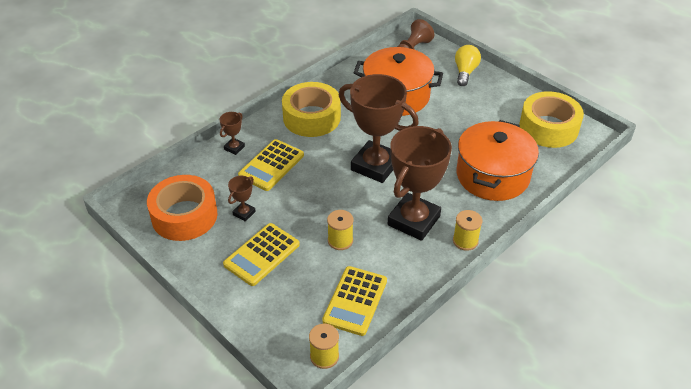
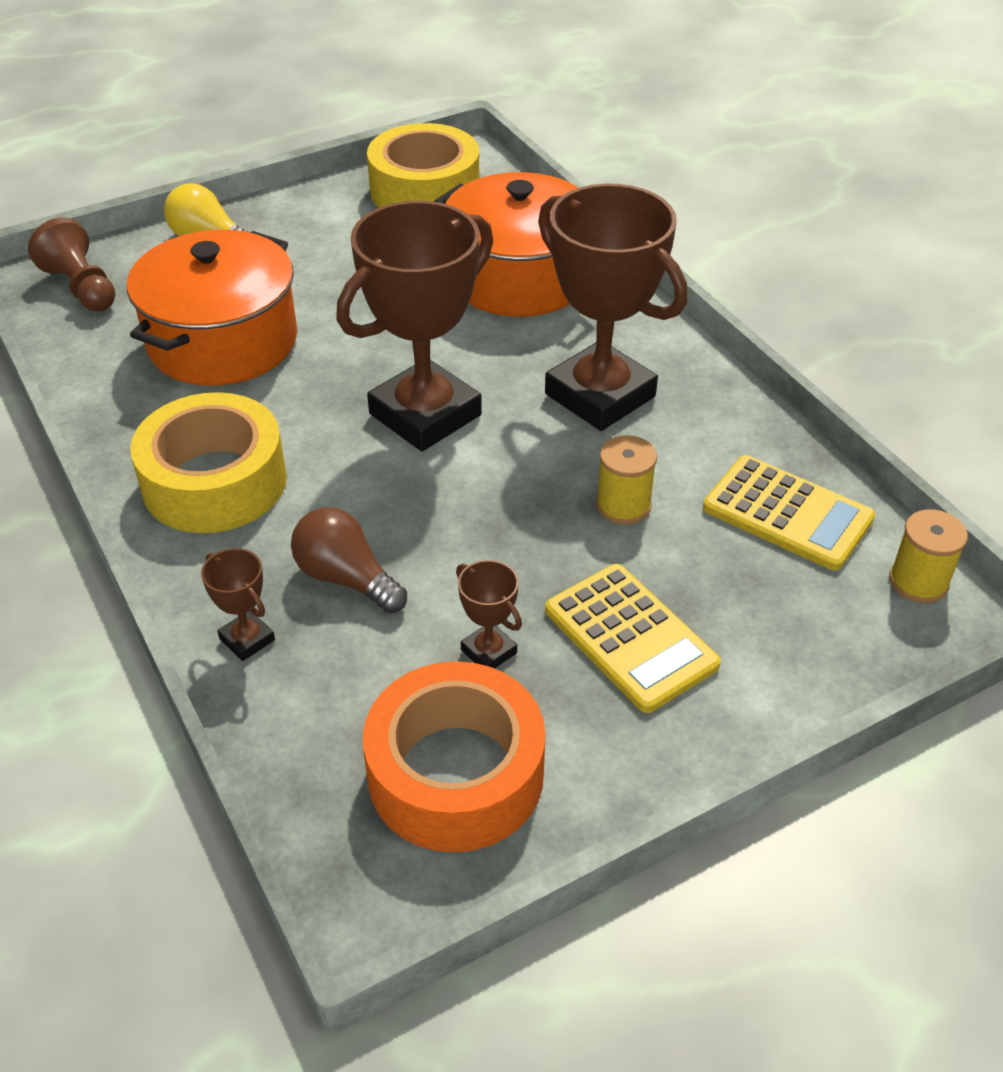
camera: 75 degrees left, 0 degrees up
(271, 165) = (346, 578): yellow calculator -> brown light bulb
(465, 241) = (670, 345): yellow spool -> none

